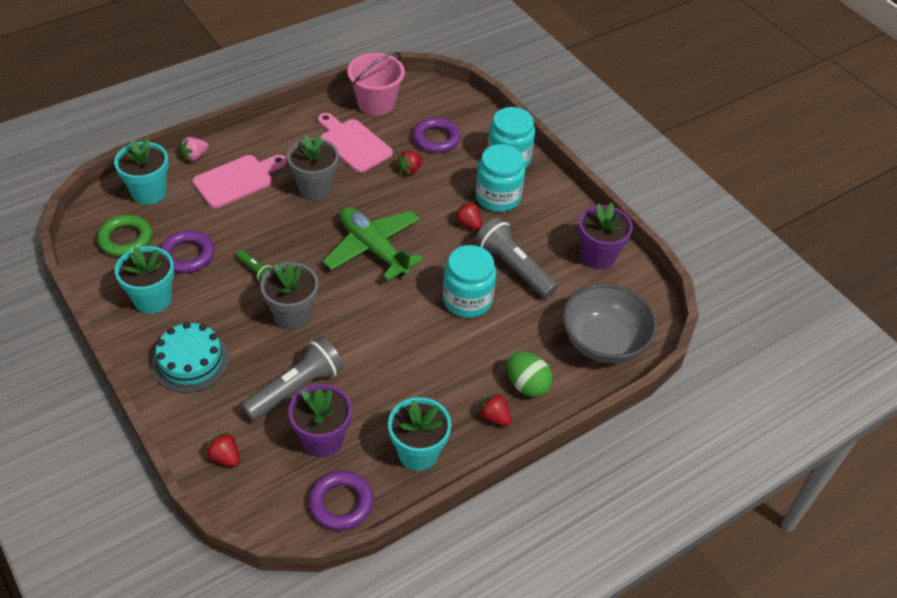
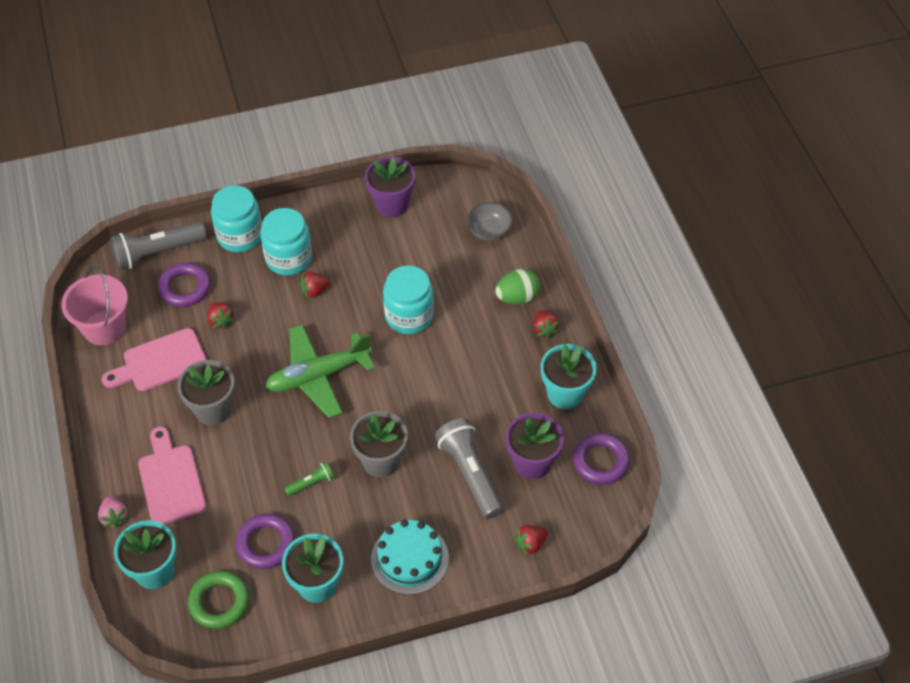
camera: 70 degrees left, 5 degrees up
(494, 417) = (544, 329): red strawberry -> red strawberry turned 75 degrees counterclockwise
(514, 267) = (383, 270): grey flashlight -> grey flashlight (157, 252)
(603, 342) = (489, 231): grey bowl -> grey bowl, size x0.55

